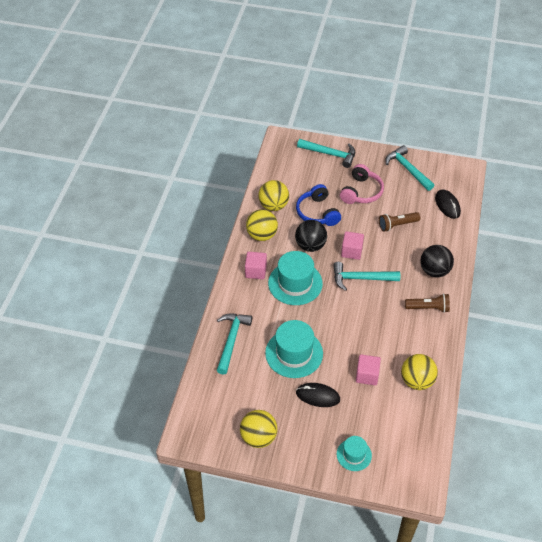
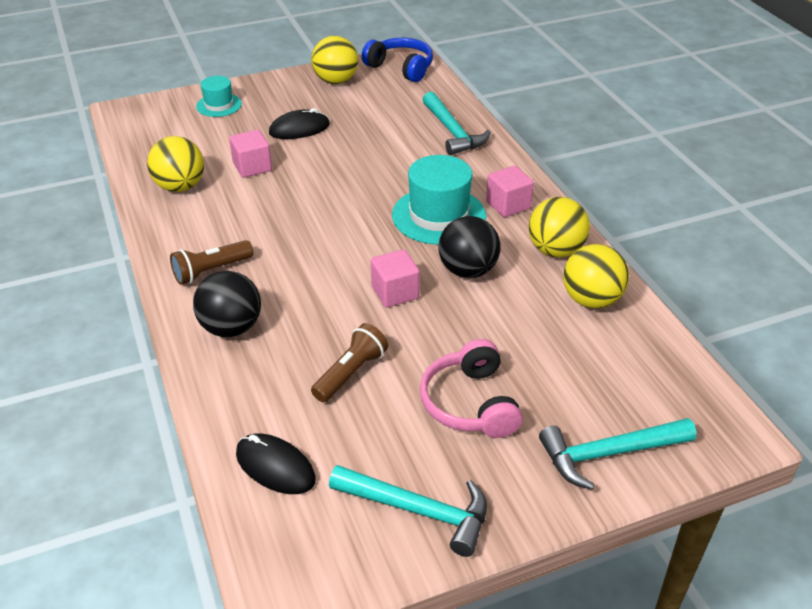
camera: 145 degrees right, 10 degrees down
(294, 353) = (364, 150): turquoise hat -> none
(317, 212) = (510, 324): blue headphones -> blue headphones (401, 68)
(361, 278) = (347, 263): turquoise hammer -> none

